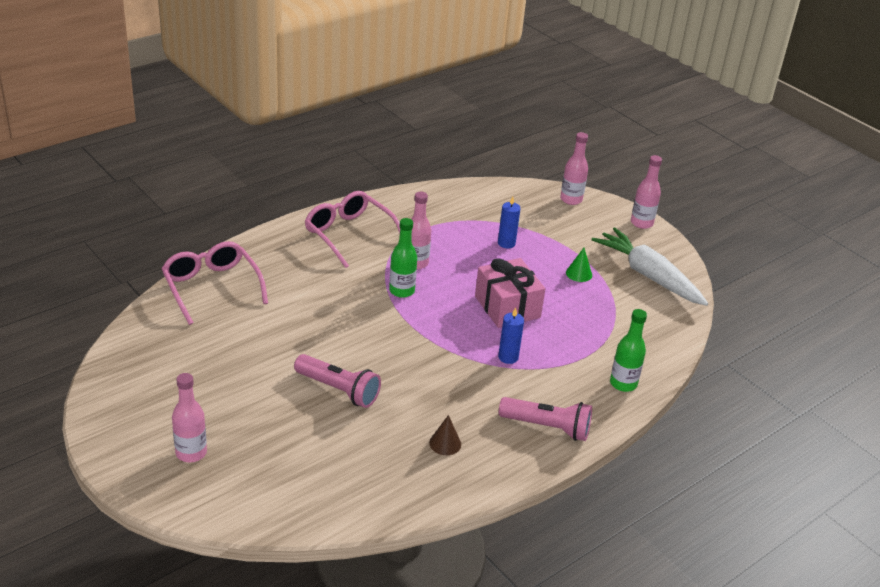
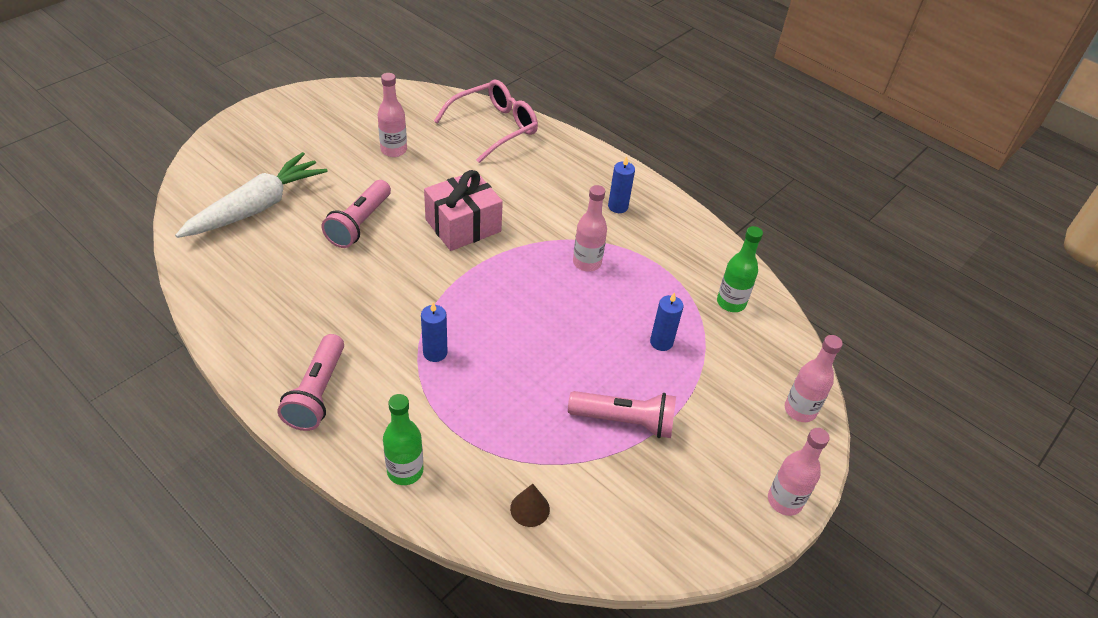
camera: 80 degrees right, 10 degrees up
(191, 453) = (268, 147): pink bottle -> pink bottle (394, 150)
(349, 235) = (618, 207): pink glasses -> blue candle
(401, 291) = (531, 255): green bottle -> green bottle (731, 303)
(445, 443) = (287, 307): brown cone -> brown cone (530, 509)
(507, 307) = (529, 348): pink gift -> pink gift (463, 225)
(579, 273) = (625, 421): green cone -> pink flashlight
(648, 276) = (651, 507): white carrot -> white carrot (256, 207)

